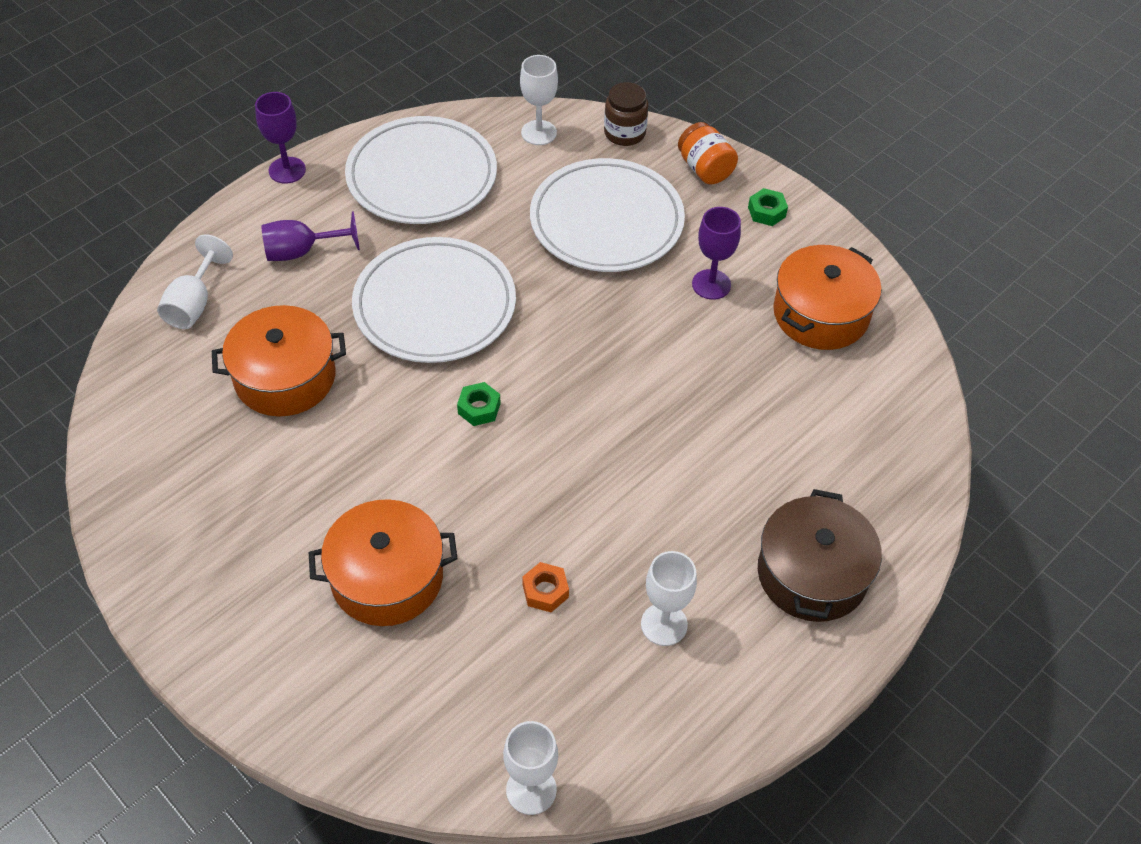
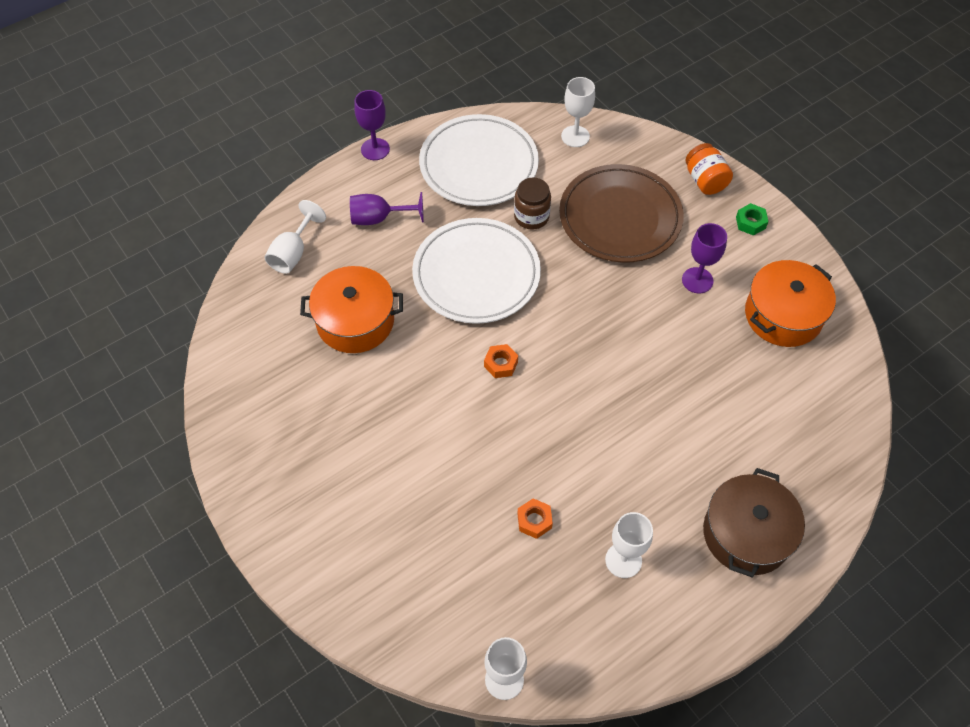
camera: 10 degrees right, 5 degrees up
(387, 578) = (414, 494): orange pot -> none
(479, 408) = (501, 364): green nut -> orange nut
(606, 221) = (620, 217): white plate -> brown plate
(624, 133) = (644, 143): brown jar -> brown jar (531, 216)

